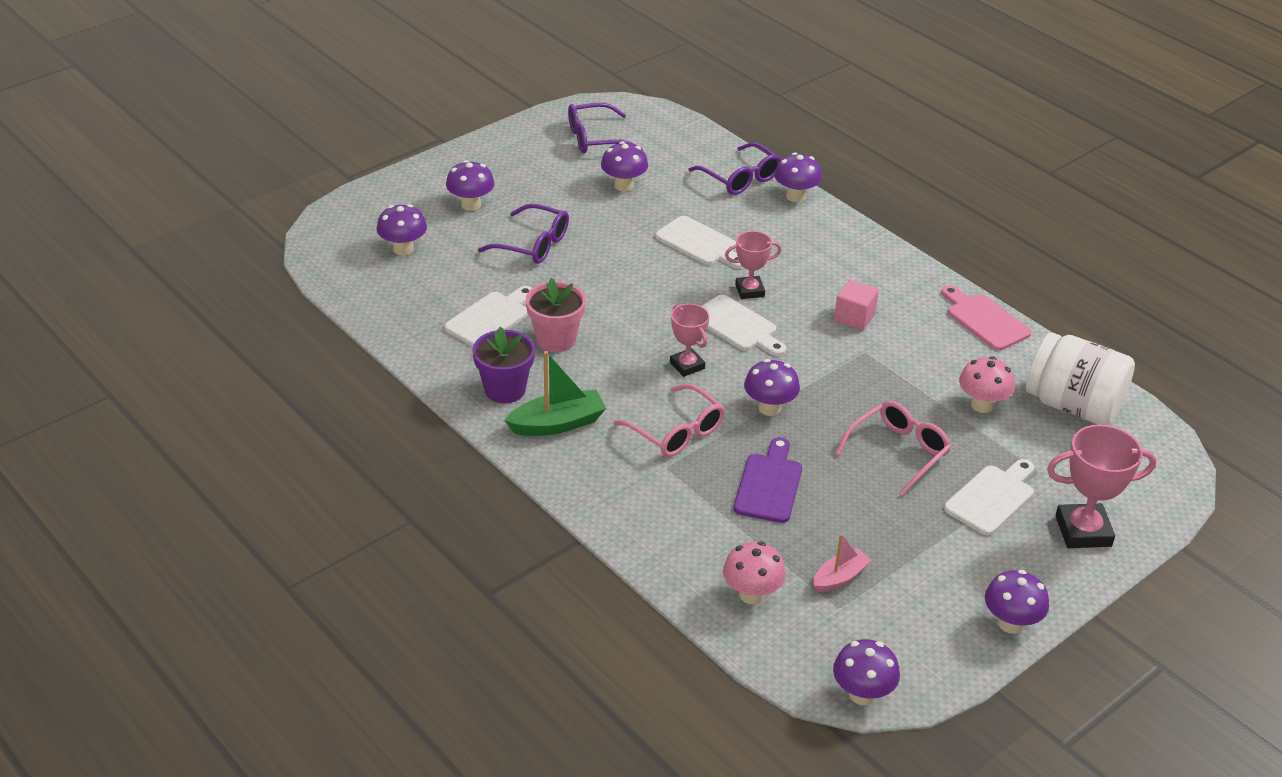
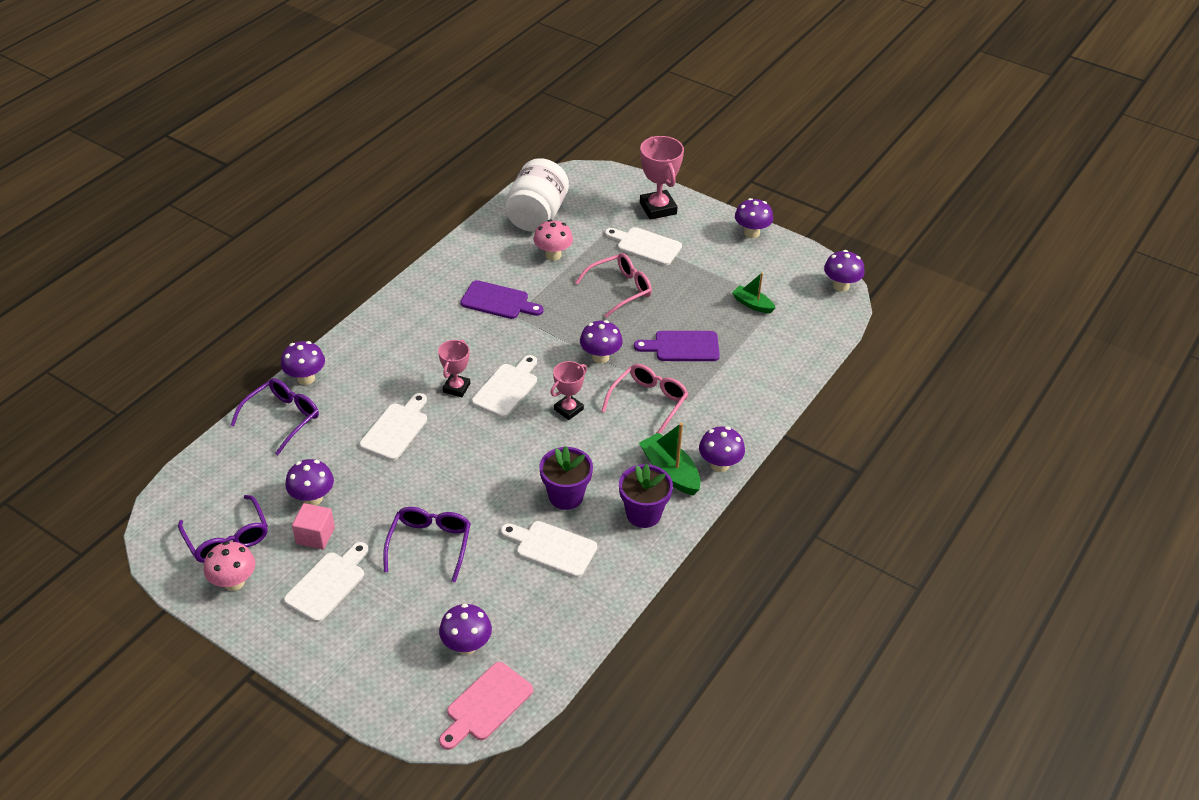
camera: 105 degrees left, 5 degrees up
(471, 205) = (374, 611): purple mushroom -> purple mushroom (719, 465)
(515, 184) = (328, 583): none -> white cutting board
(556, 339) = (566, 496): pink flower pot -> purple flower pot
(749, 290) = (456, 388): pink trophy -> pink trophy turned 45 degrees clockwise
(752, 594) = (789, 341): pink mushroom -> pink mushroom (234, 582)
(840, 577) = (752, 304): pink boat -> green boat
(854, 317) = (473, 325): pink cube -> pink cube (315, 535)
(895, 343) = (498, 301): none -> purple cutting board
(898, 452) = (620, 289): pink glasses -> pink glasses turned 120 degrees clockwise
(984, 320) = (453, 259): pink cutting board -> pink cutting board (486, 705)

